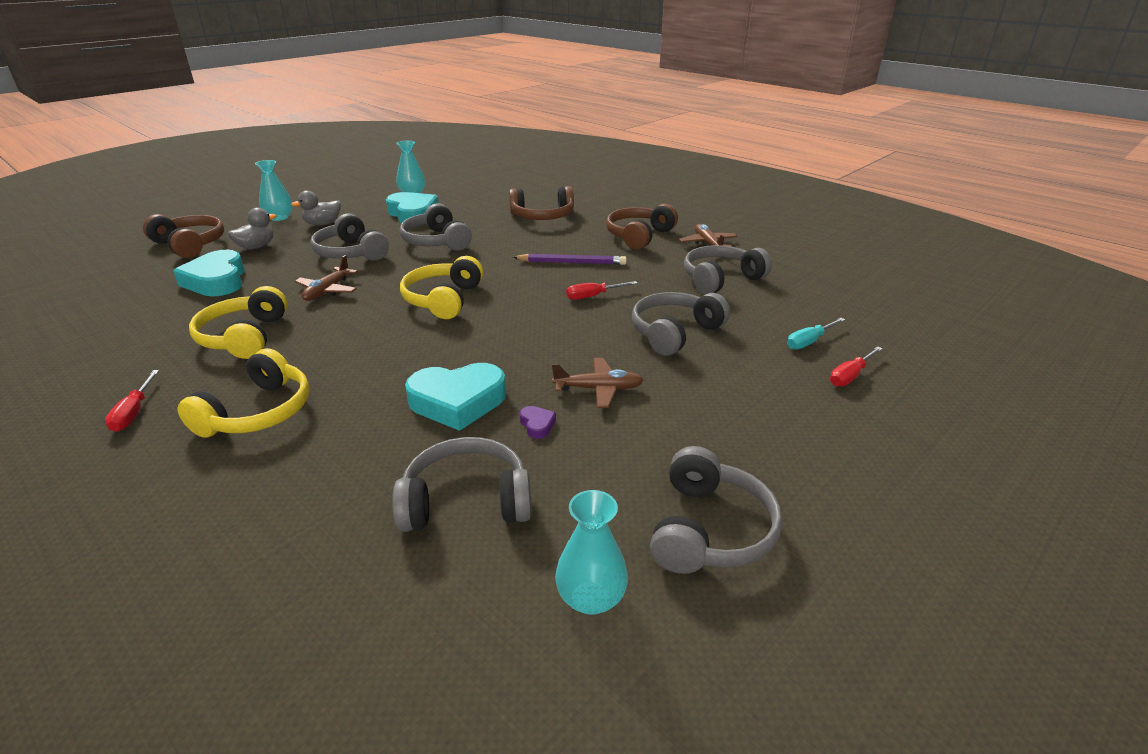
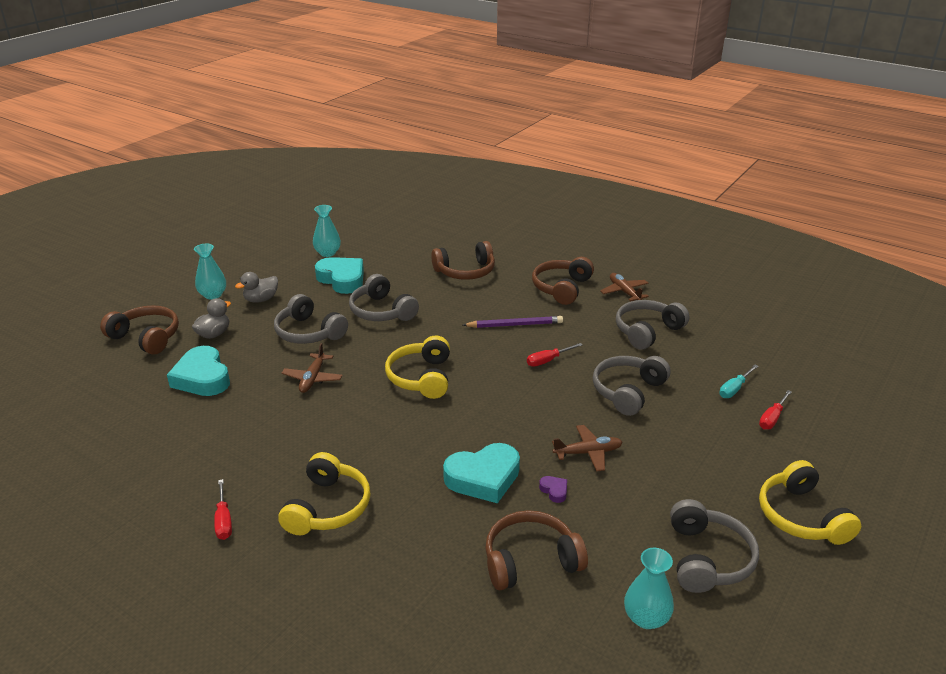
camera: 10 degrees left, 0 degrees up
(244, 337) = (268, 436): yellow headphones -> yellow headphones (801, 516)
(466, 501) = (530, 560): grey headphones -> brown headphones

